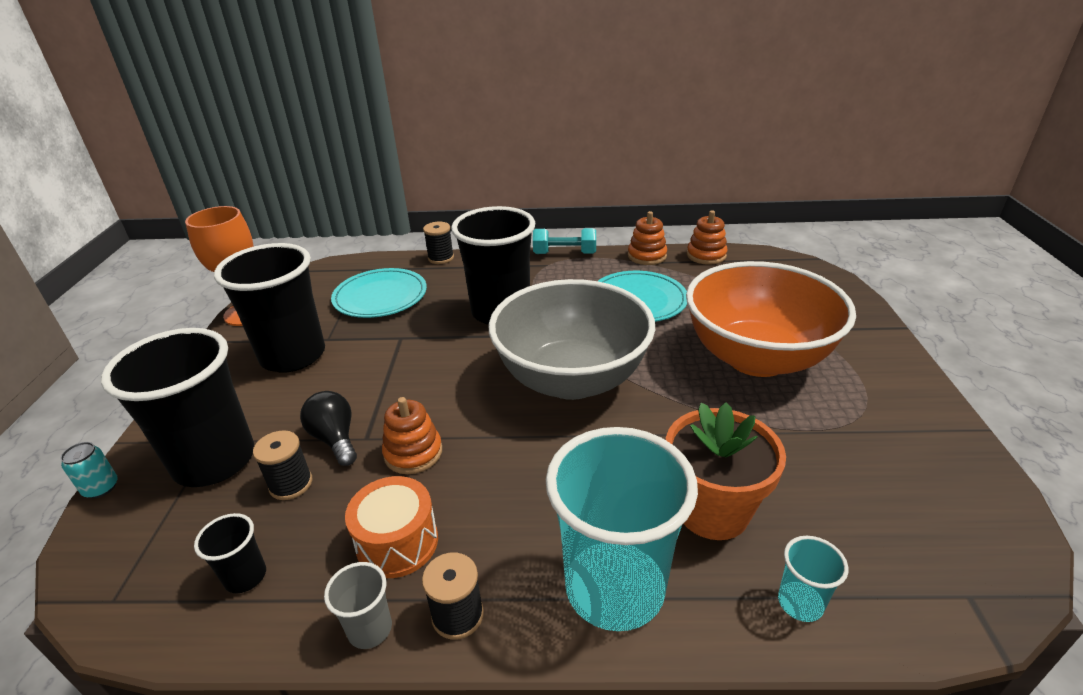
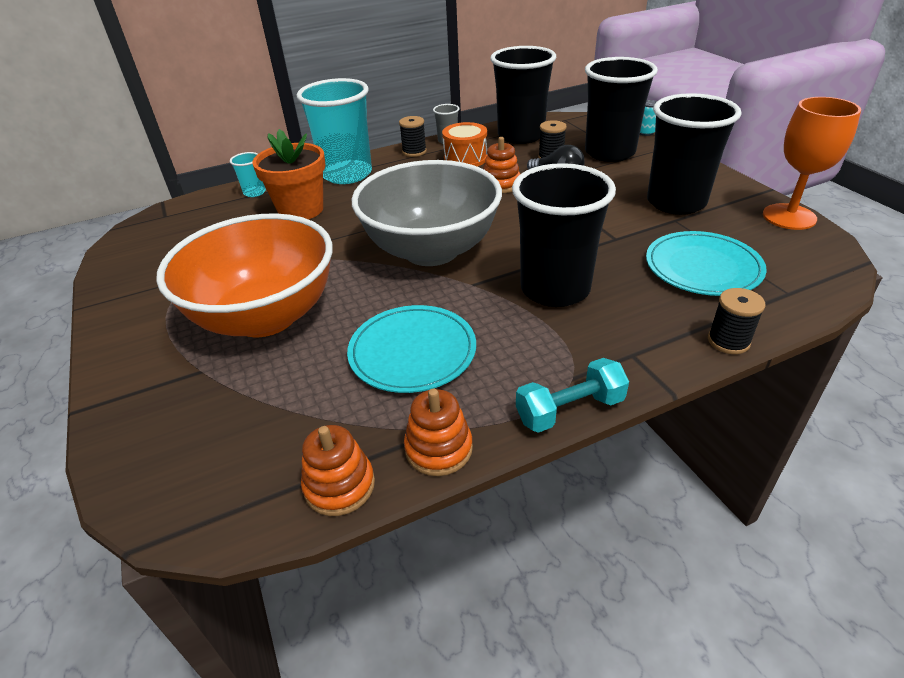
camera: 155 degrees right, 5 degrees up
(245, 576) = (521, 135): black cup -> black cup, size x2.35

